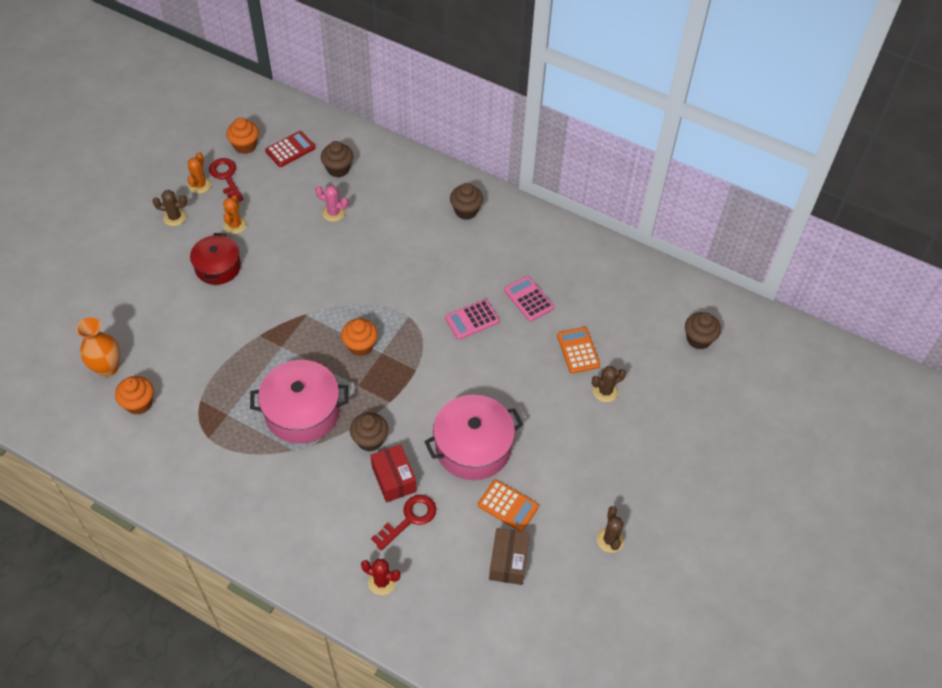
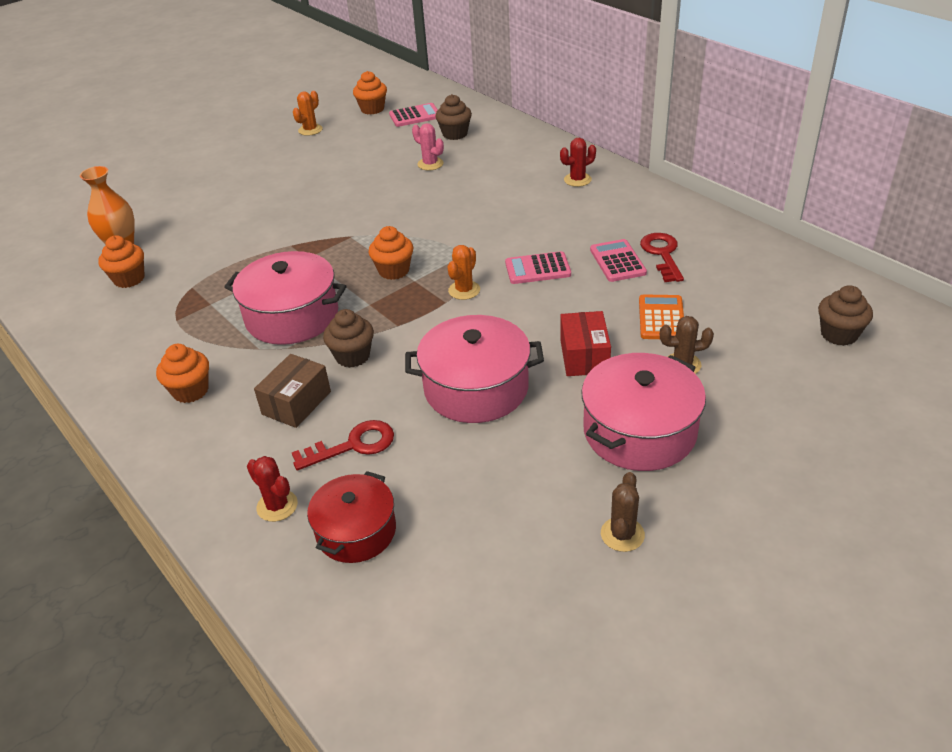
camera: 25 degrees right, 15 degrees down
(174, 217) = (270, 148): brown cactus -> none
(218, 267) = (285, 188): red pot -> red pot (356, 531)
(226, 177) = (339, 127): red key -> red key (662, 254)
(235, 225) = (324, 161): orange cactus -> orange cactus (464, 290)
(262, 503) = (190, 391): none -> orange cupcake
(290, 149) = (415, 116): red calculator -> pink calculator
(394, 479) = (358, 400): red box -> red box (584, 356)
(466, 211) = (577, 180): brown cupcake -> red cactus
(508, 506) = (490, 460): orange calculator -> none
(508, 561) = (459, 525): brown box -> brown box (296, 403)
(595, 457) = (639, 431): none -> pink pot

